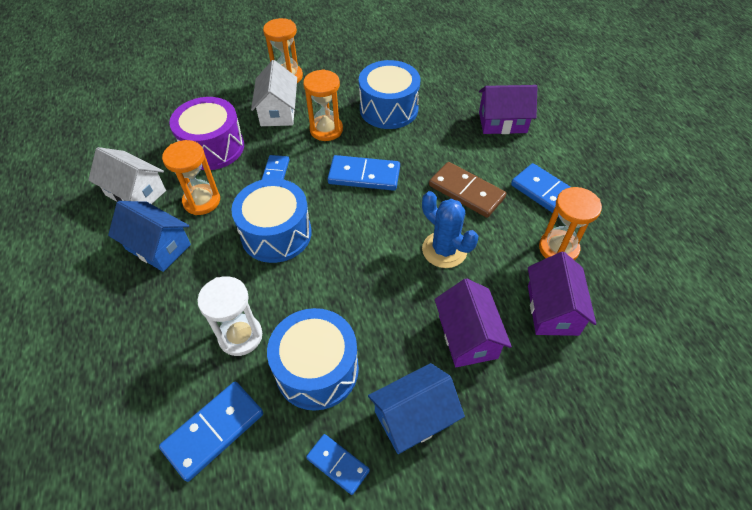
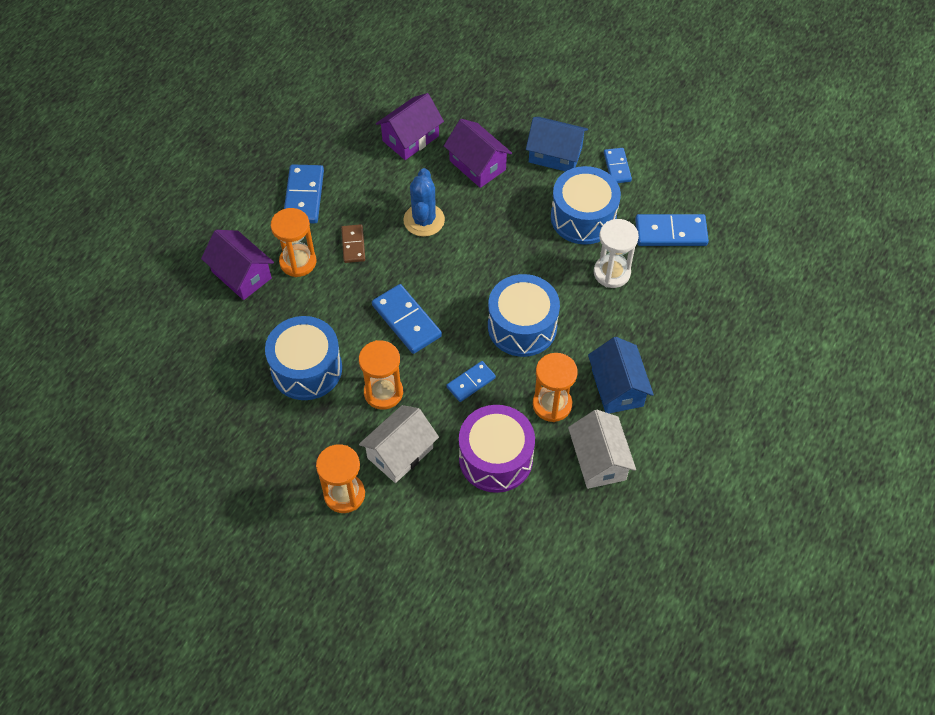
camera: 135 degrees left, 5 degrees up
(466, 192) = (353, 245): brown domino -> brown domino, size x0.61
(467, 336) = (477, 165): purple house -> purple house turned 75 degrees counterclockwise
(558, 248) = (354, 162): orange hourglass -> orange hourglass (298, 262)

